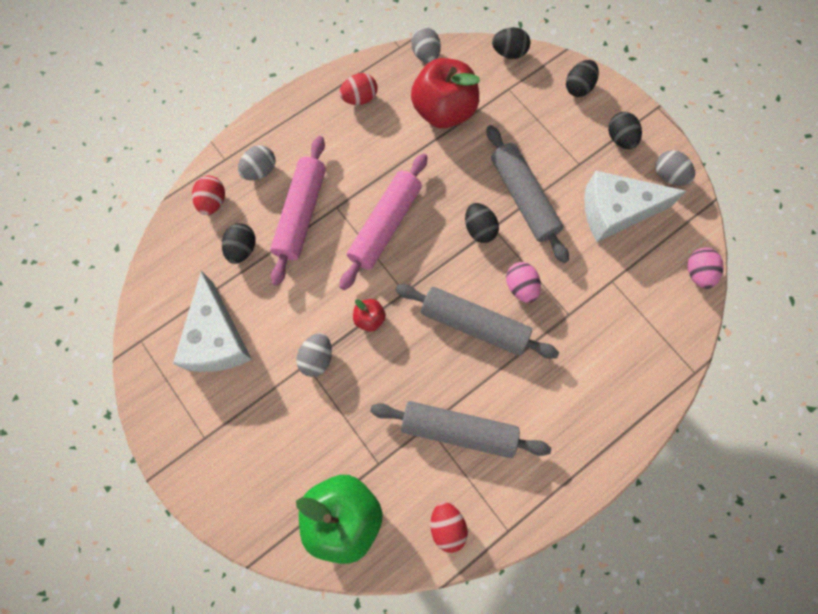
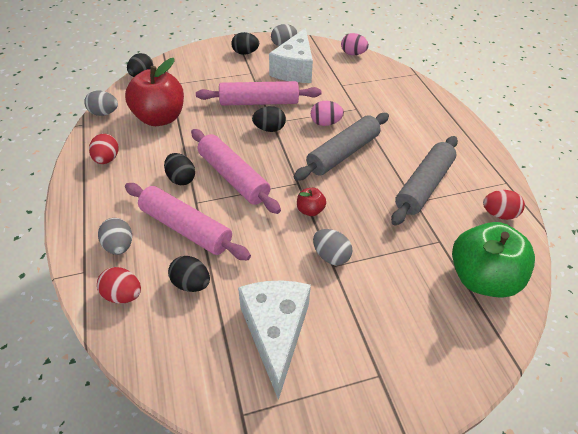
camera: 70 degrees left, 25 degrees down
(217, 338) = (275, 332): white cheese -> white cheese turned 105 degrees counterclockwise
(523, 198) = (259, 102): grey rolling pin -> pink rolling pin
(578, 87) = (195, 57): black egg -> black egg (181, 179)

